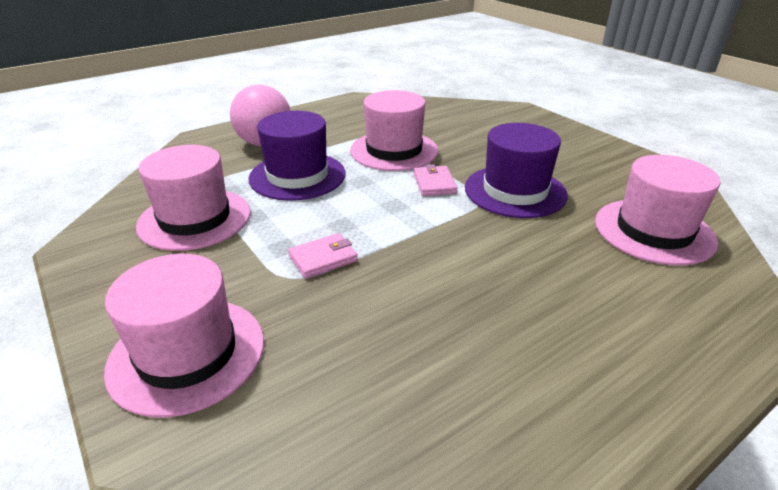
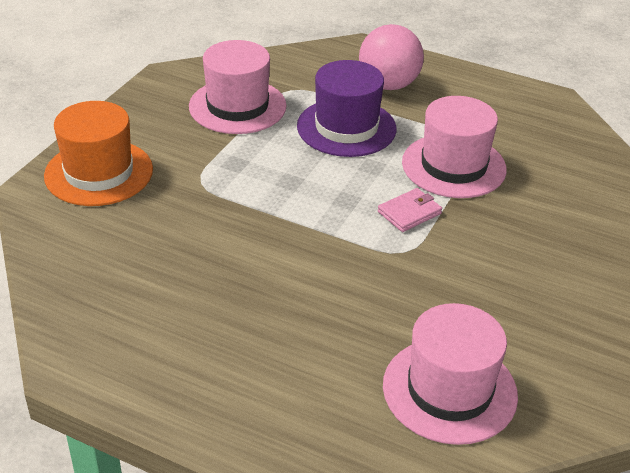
camera: 60 degrees right, 5 degrees up
(187, 353) = (99, 173): pink hat -> orange hat
(323, 258) = (235, 189): pink wallet -> none
(515, 191) = (445, 271): purple hat -> none

